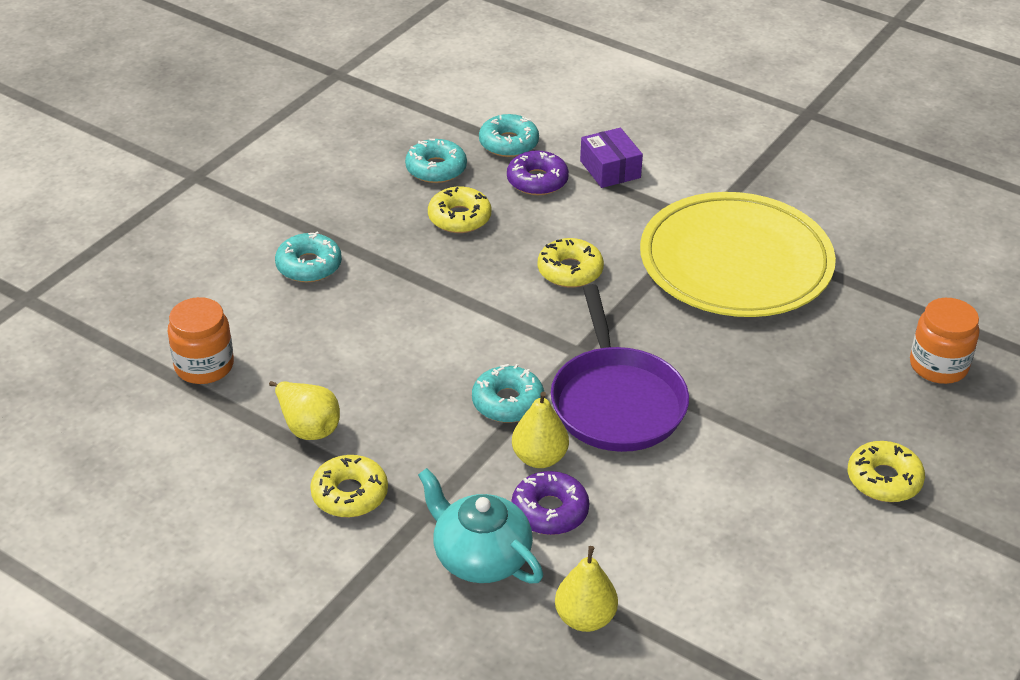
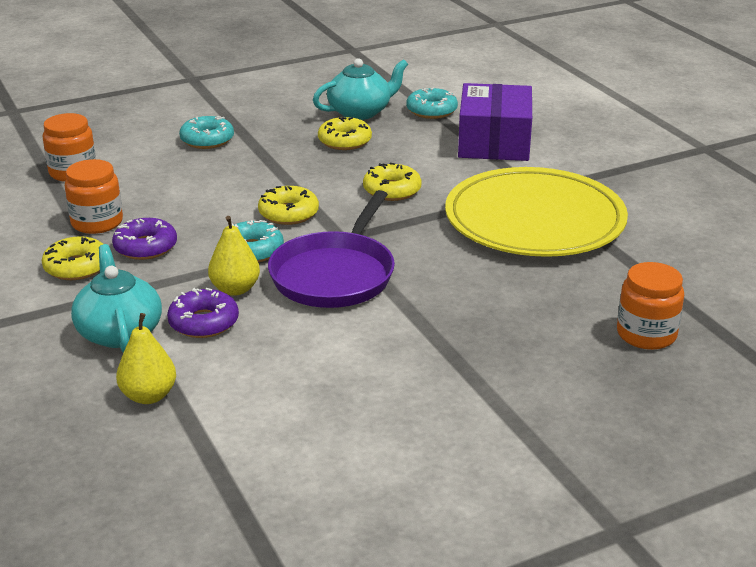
camera: 30 degrees right, 10 degrees down
(308, 427) = (97, 222): yellow pear -> orange jar
(436, 169) = (360, 112): turquoise donut -> turquoise teapot
(537, 181) = (428, 135): purple donut -> purple donut (145, 247)
(610, 169) = (494, 142): purple box -> purple box, size x1.78
(884, 479) = (506, 394): yellow donut -> yellow donut (288, 213)

